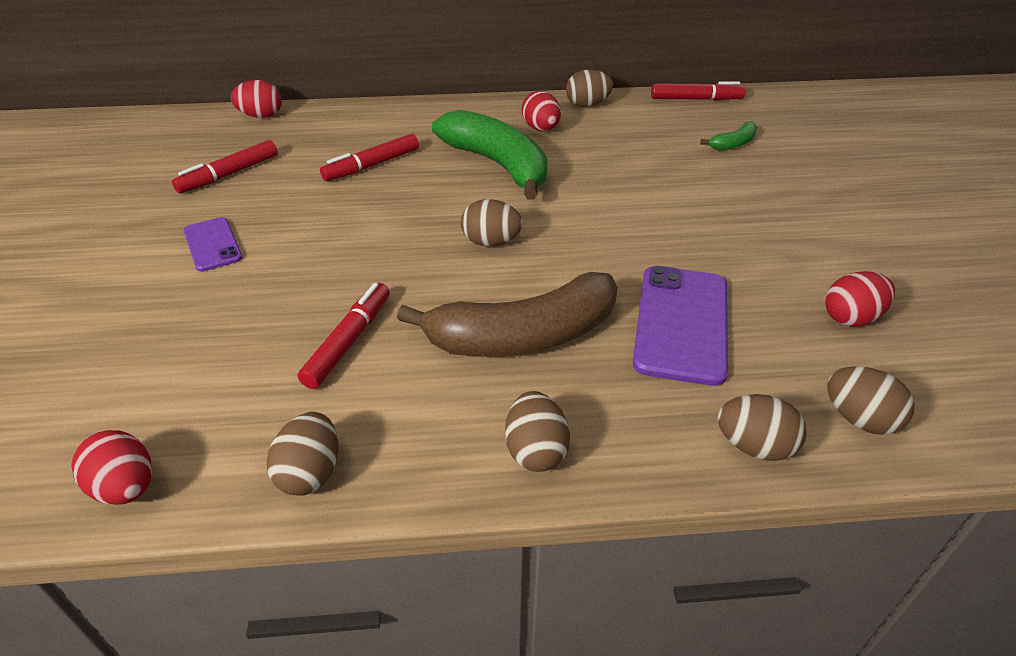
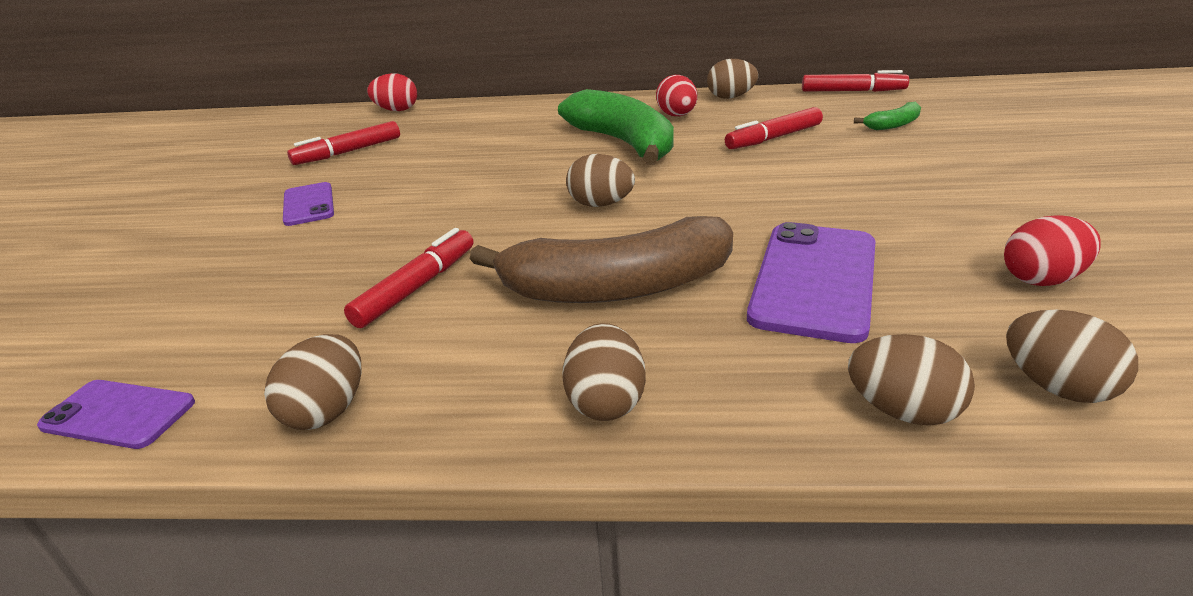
camera: 10 degrees right, 10 degrees down
(126, 487) = (118, 414): red egg -> purple phone
(372, 165) = (492, 144): red marker -> red marker (773, 138)

